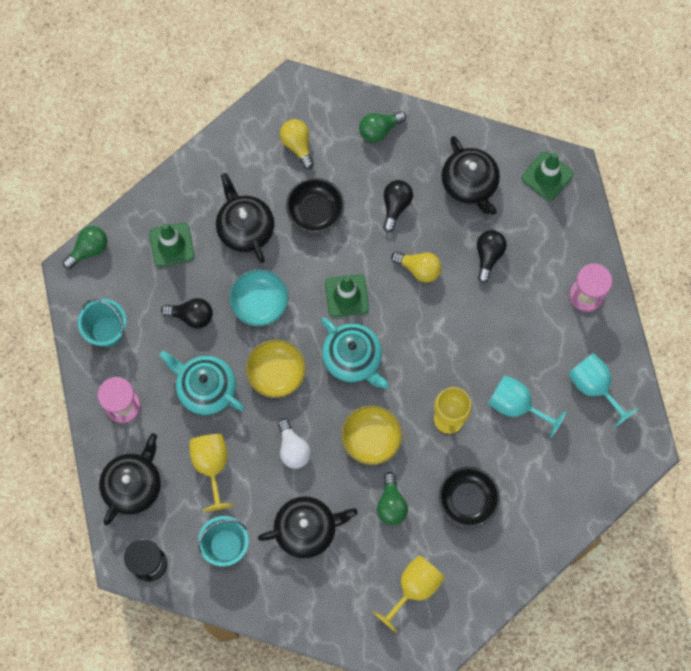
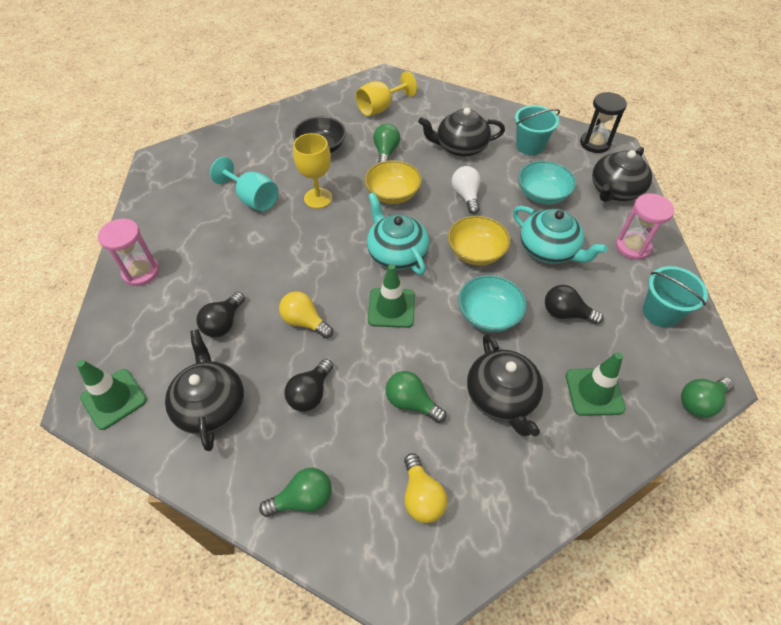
camera: 170 degrees left, 20 degrees down
(211, 466) = (542, 194): yellow goblet -> turquoise bowl
(315, 211) = (411, 402): black bowl -> green light bulb
(594, 386) = (176, 203): turquoise goblet -> none

